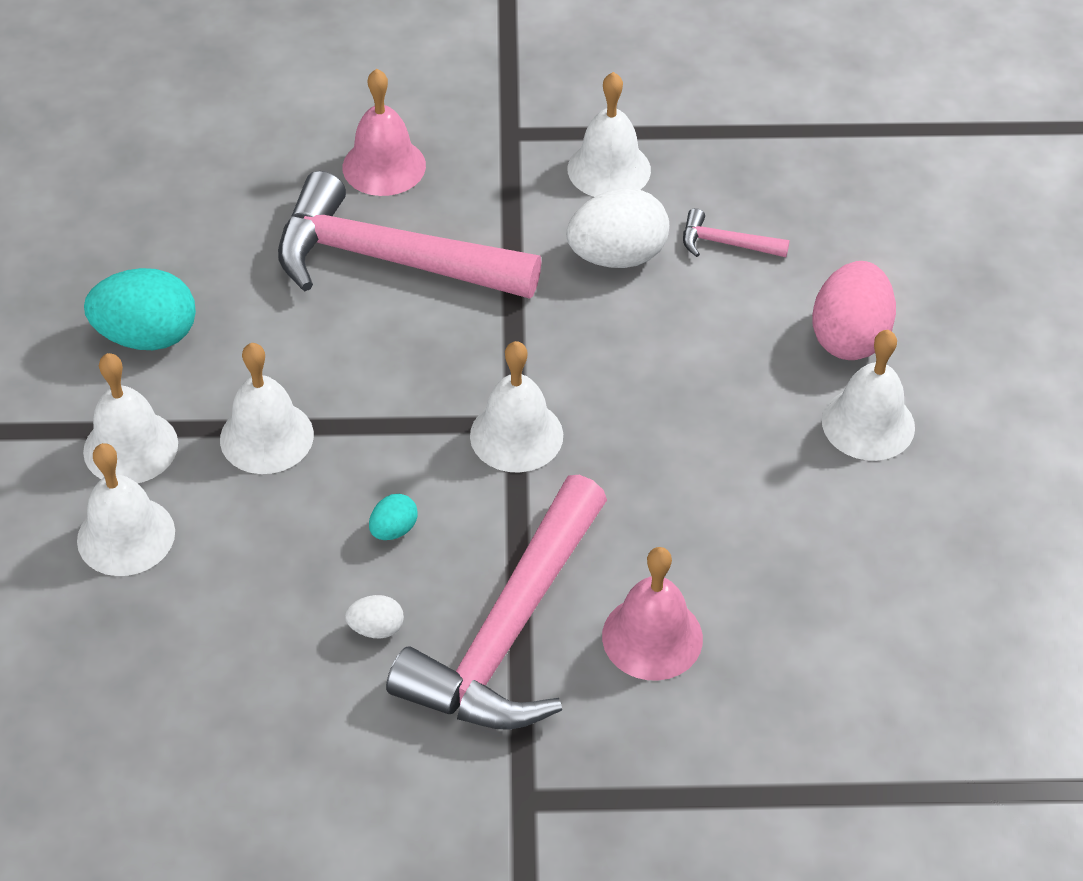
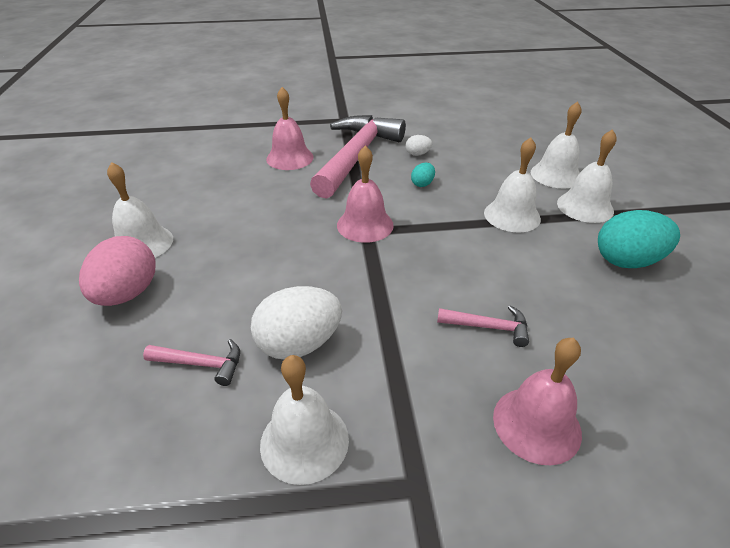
camera: 175 degrees right, 10 degrees down
(388, 259) = (488, 327): pink hammer -> pink hammer, size x0.41
(516, 435) = (365, 225): white bell -> pink bell

